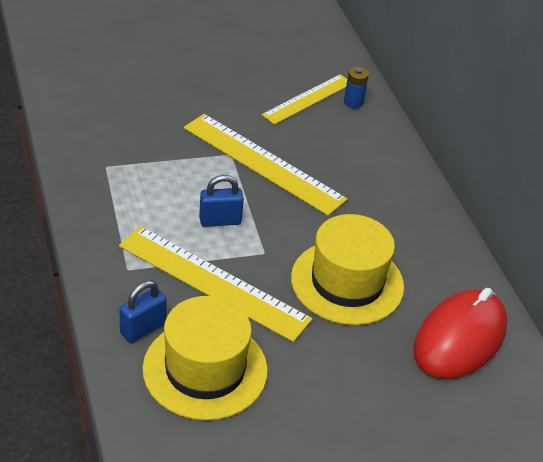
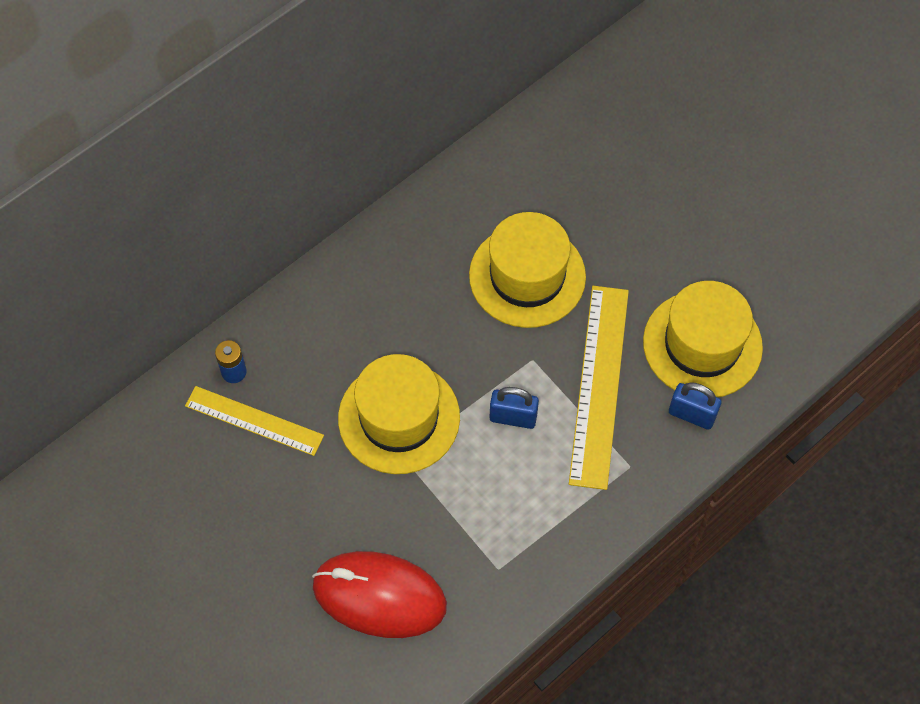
camera: 110 degrees left, 20 degrees up
(220, 221) = (513, 417): blue padlock -> blue padlock turned 45 degrees counterclockwise
(263, 163) = (399, 418): yellow ruler -> yellow hat
(459, 339) = (540, 169): red mouse -> red mouse (379, 596)

